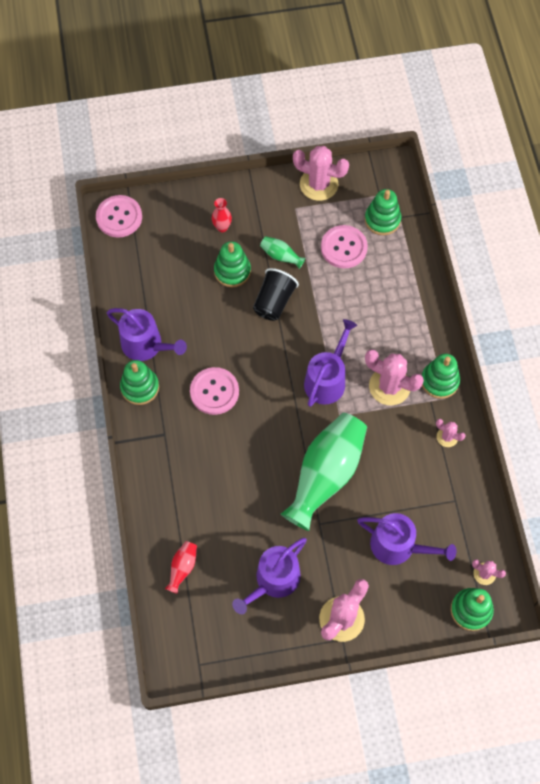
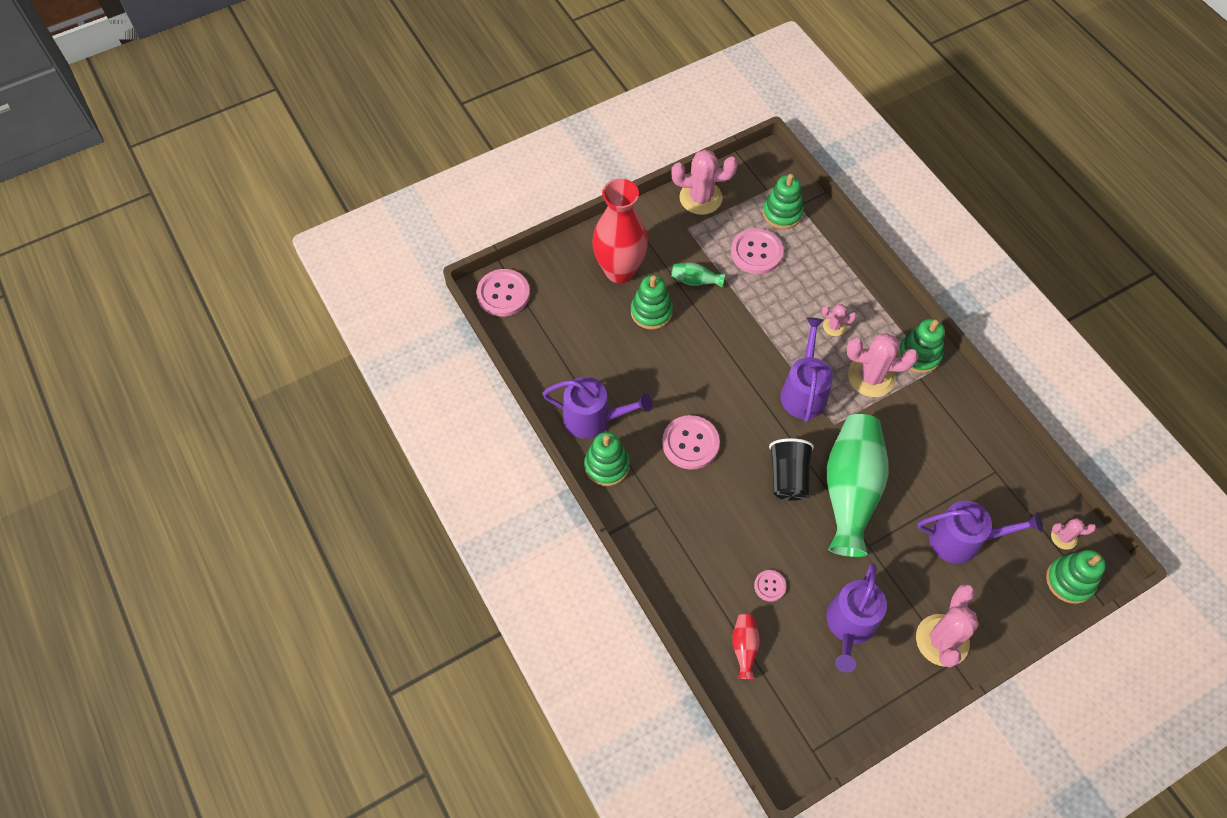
camera: 20 degrees left, 5 degrees down
(222, 227) = (619, 270): red vase -> red vase, size x2.38
(224, 527) = (770, 586): none -> pink button
(274, 302) = (710, 329): black cup -> black cup (788, 477)
(447, 437) = (955, 409): pink cactus -> pink cactus (834, 326)

